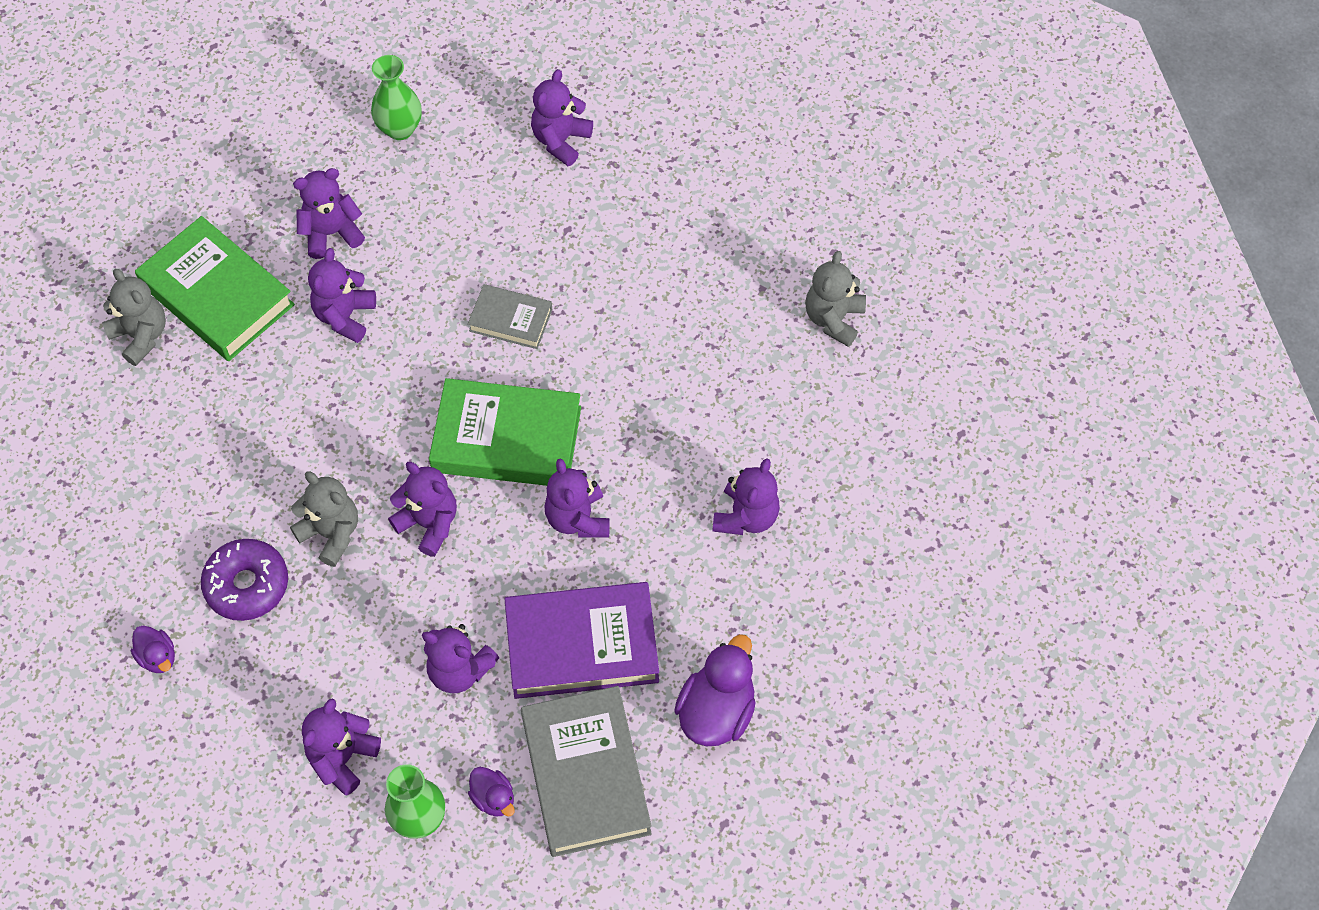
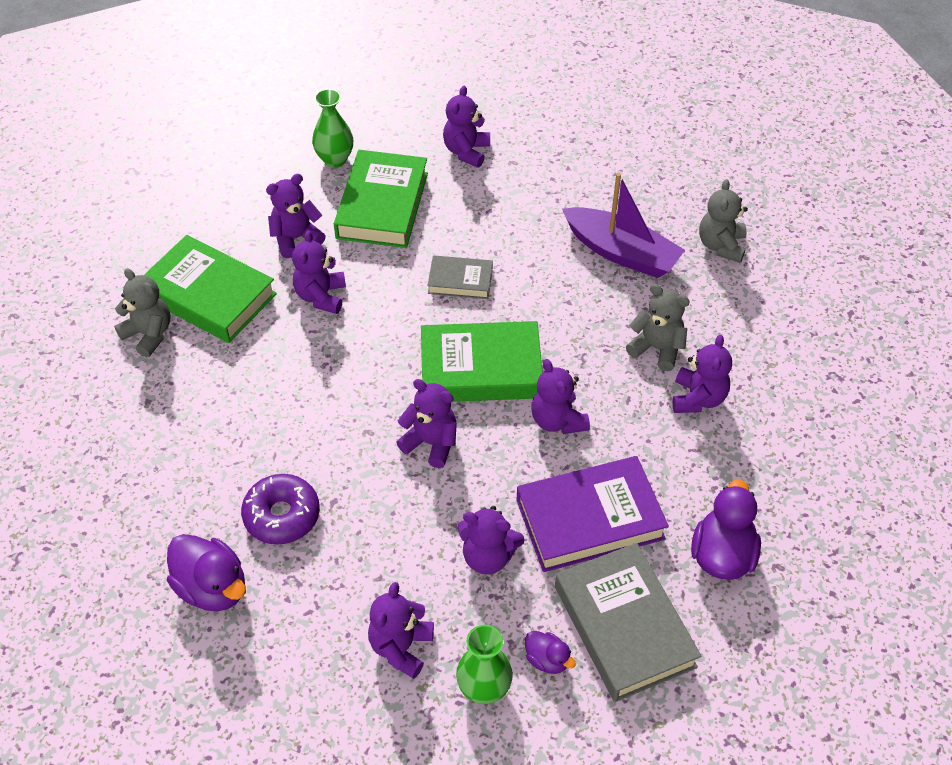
camera: 10 degrees left, 10 degrees down
(158, 657) = (212, 588): purple duck -> purple duck, size x1.86
(331, 533) = (347, 463): grey teddy bear -> grey teddy bear (657, 348)
(442, 202) = (382, 205): none -> green book
(711, 310) = (621, 252): none -> purple boat

